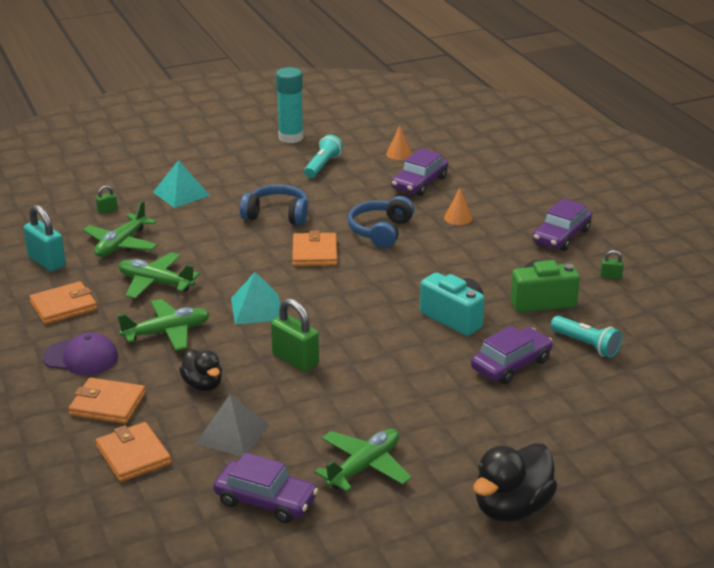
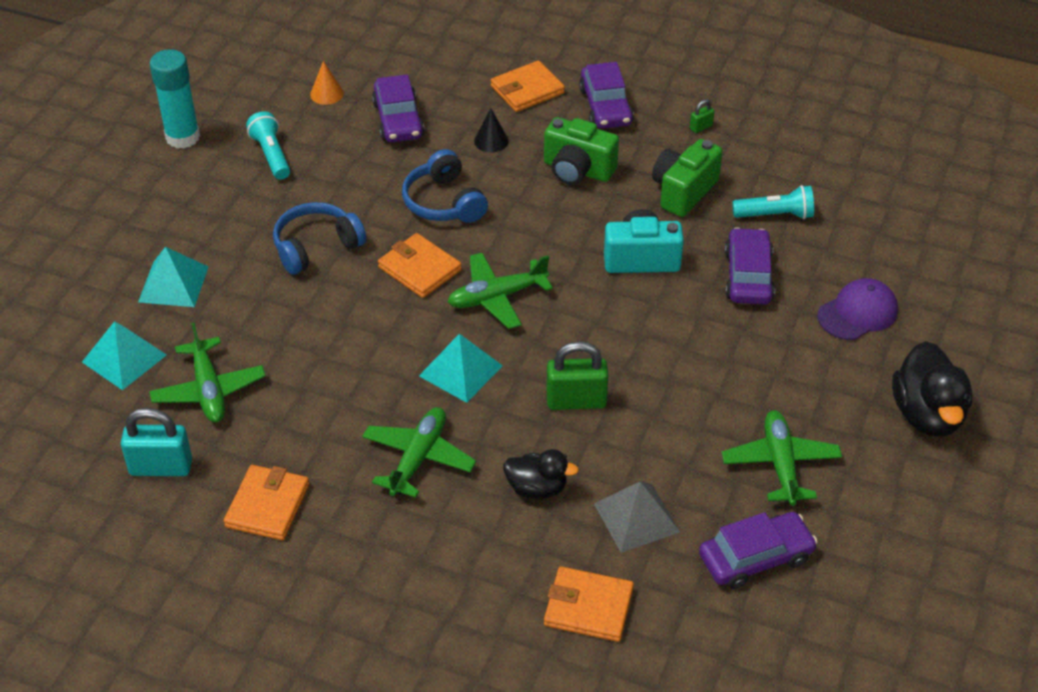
camera: 45 degrees left, 15 degrees up
(81, 357) = (380, 548): purple cap -> purple cap (858, 313)
(107, 210) = (124, 358): green padlock -> turquoise pyramid
(108, 404) = (485, 576): orange wallet -> orange wallet (527, 90)
(156, 283) = (319, 411): green plane -> green plane (497, 297)
(458, 218) = (491, 141): orange cone -> black cone
(488, 256) = (577, 170): none -> green camera

